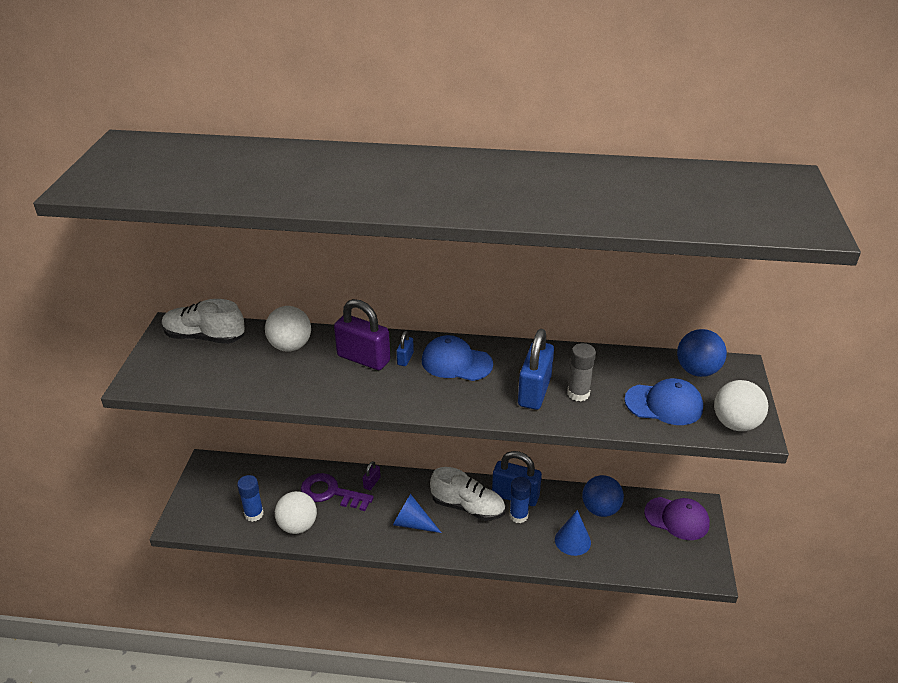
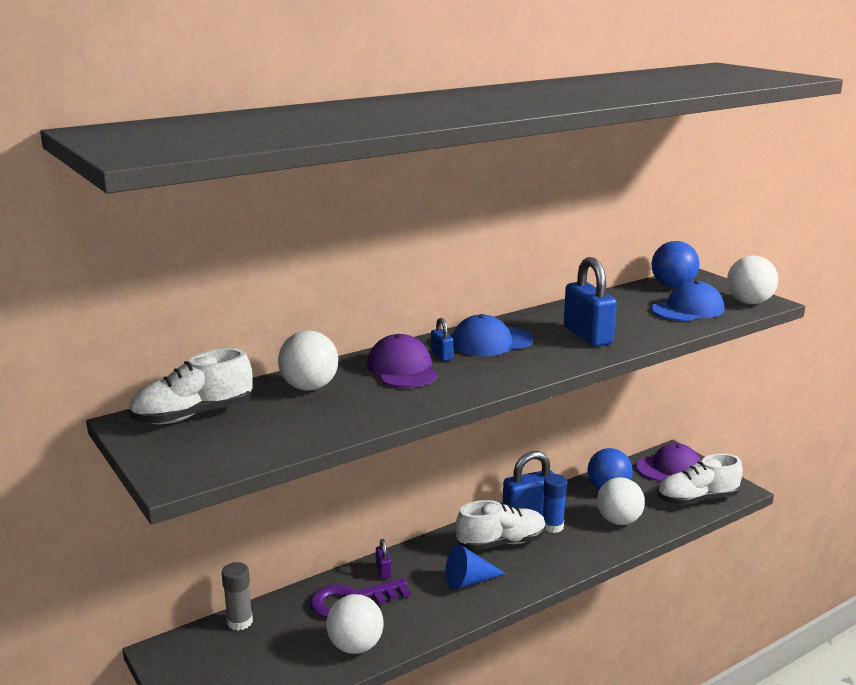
camera: 40 degrees left, 15 degrees down
(254, 514) = (289, 664): blue glue stick -> none
(363, 358) = (402, 369): purple padlock -> purple cap
(572, 540) = (618, 521): blue cone -> white ball
(578, 393) = (620, 325): grey glue stick -> grey glue stick (240, 622)
(661, 560) = (697, 499): none -> white shoe

